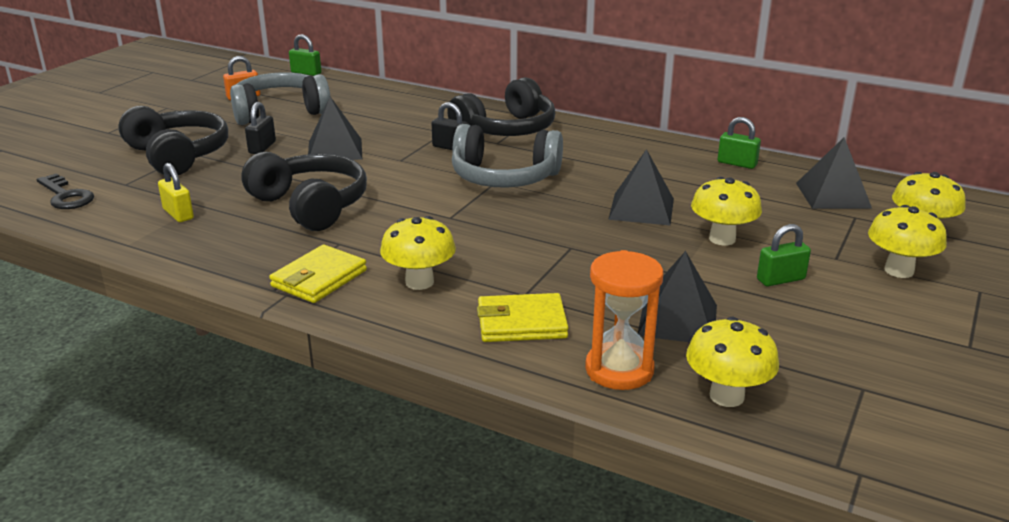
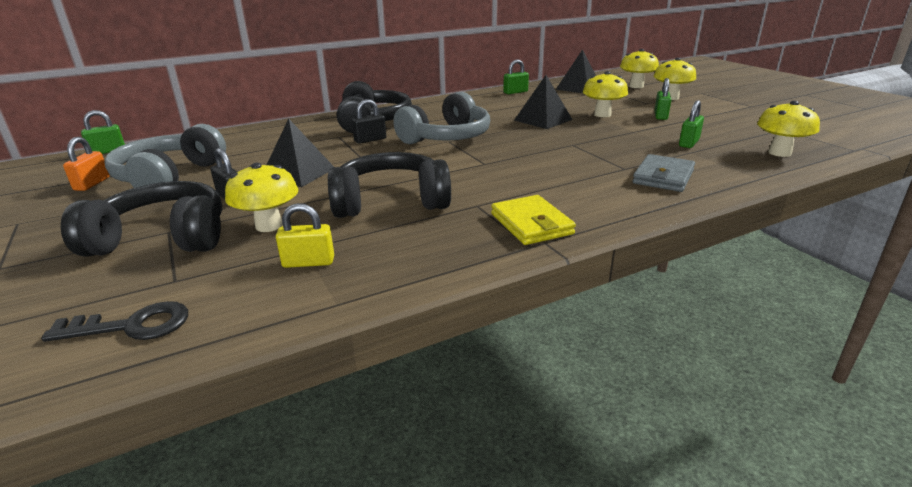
camera: 55 degrees left, 0 degrees up
(419, 282) = (576, 192): yellow mushroom -> yellow mushroom (269, 225)
(521, 323) = (663, 177): yellow wallet -> grey wallet
(619, 370) = (739, 167): orange hourglass -> none
(677, 320) = (689, 143): black pyramid -> green padlock

